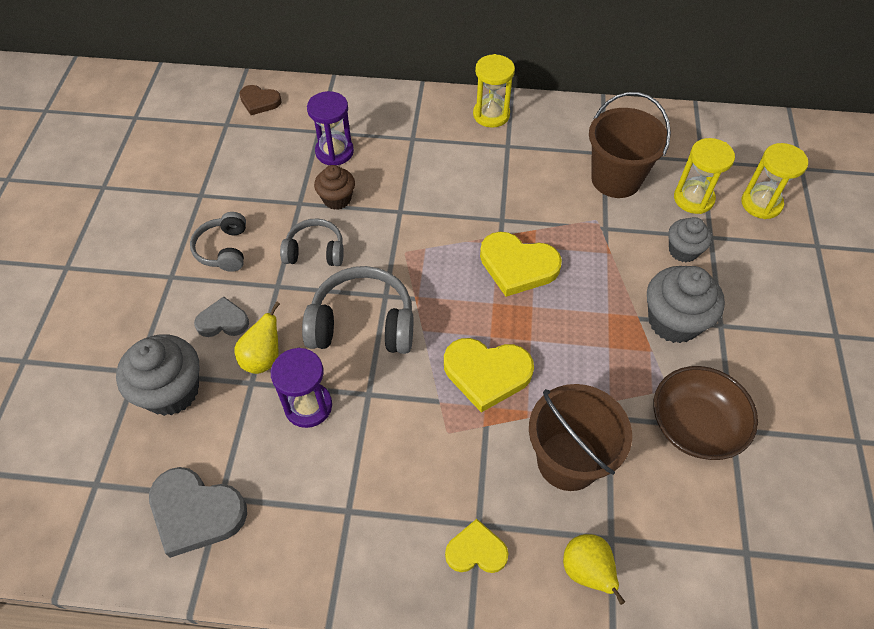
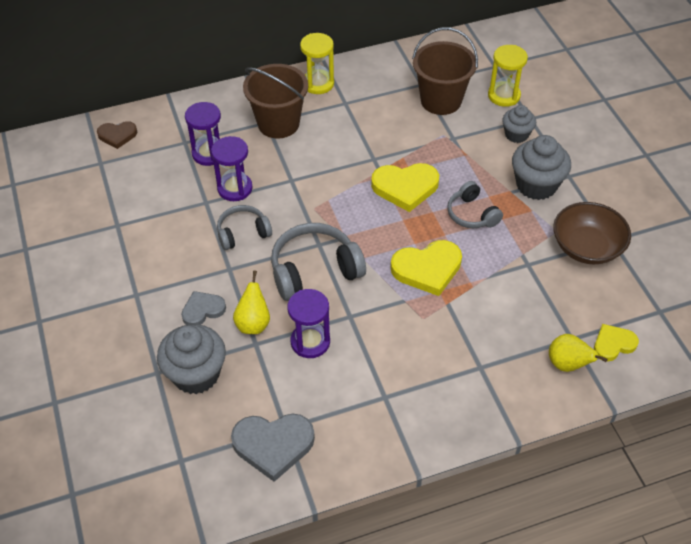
camera: 25 degrees left, 5 degrees down
(224, 249) = (167, 258): grey headphones -> grey headphones (472, 214)
(337, 199) = (235, 188): brown cupcake -> purple hourglass
(476, 551) = (488, 383): yellow heart -> yellow heart (613, 344)
(568, 460) = (516, 303): brown bucket -> brown bucket (278, 123)
(761, 204) = (552, 83): yellow hourglass -> none

